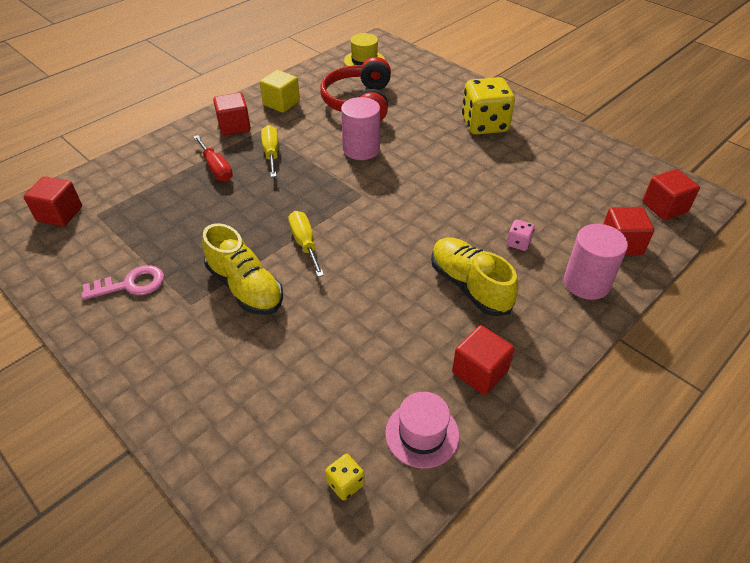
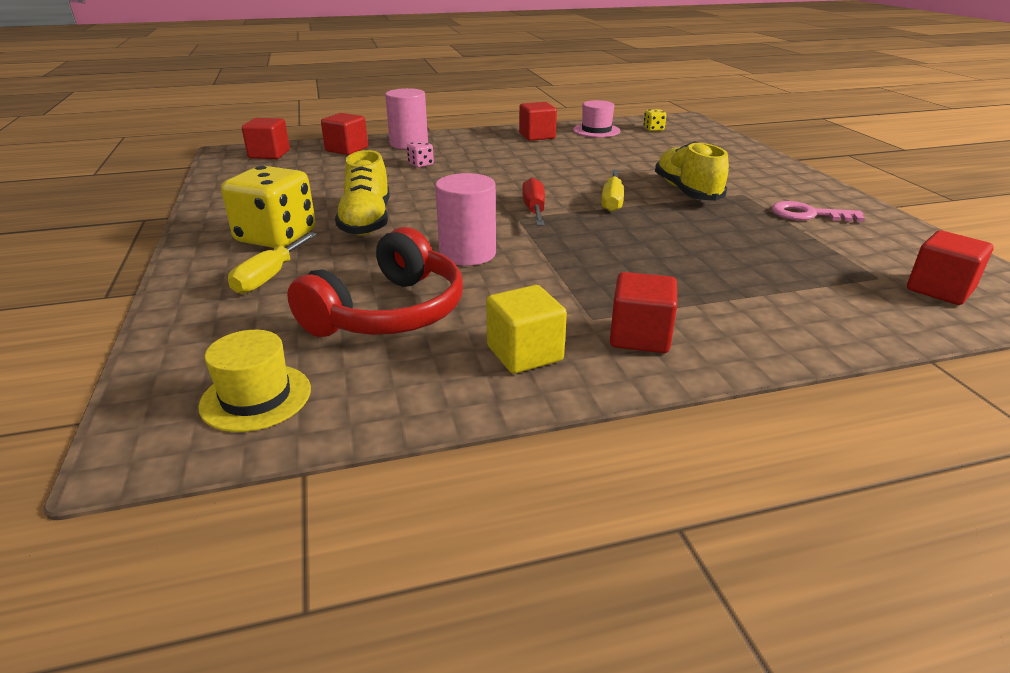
camera: 150 degrees left, 15 degrees down
(216, 168) = (692, 284): red screwdriver -> red screwdriver (534, 210)
(271, 153) = (597, 281): yellow screwdriver -> yellow screwdriver (269, 277)
(469, 286) = (494, 158): yellow shoe -> yellow shoe (366, 221)

